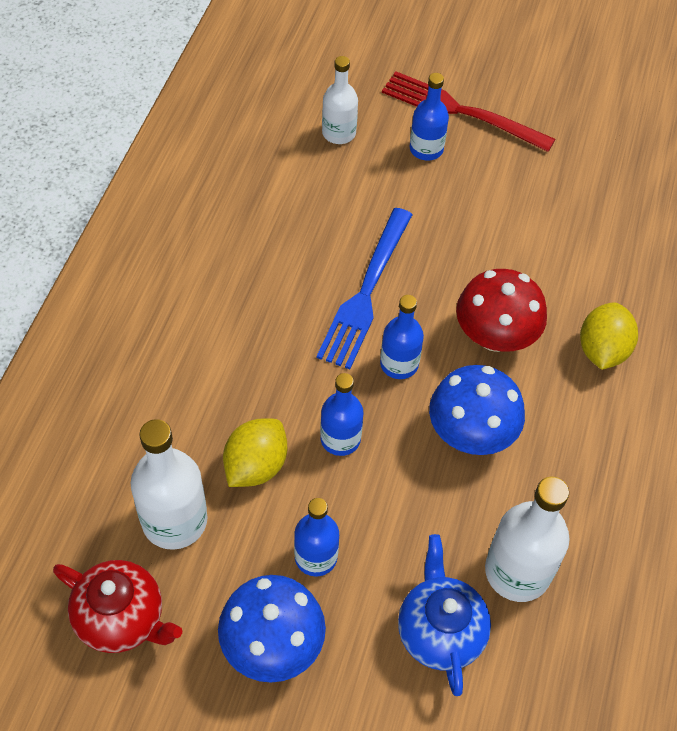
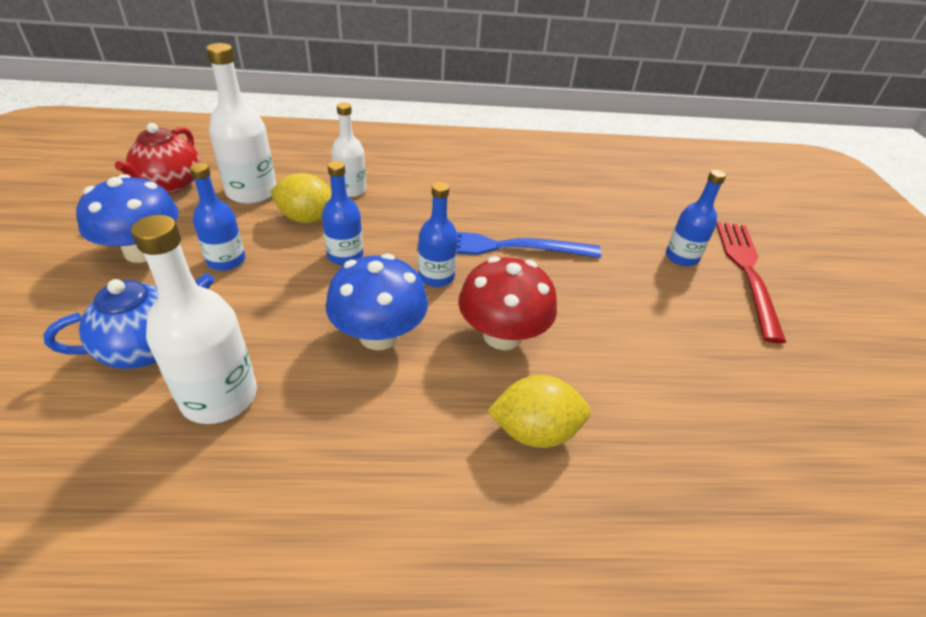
camera: 70 degrees right, 15 degrees down
(339, 133) = (650, 209): white bottle -> white bottle (351, 190)

